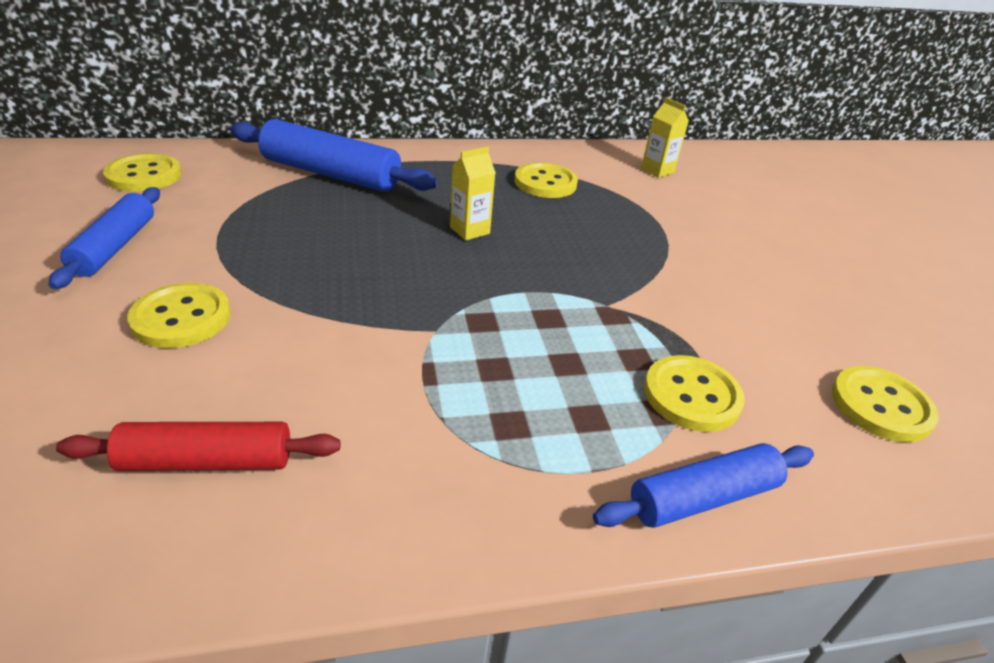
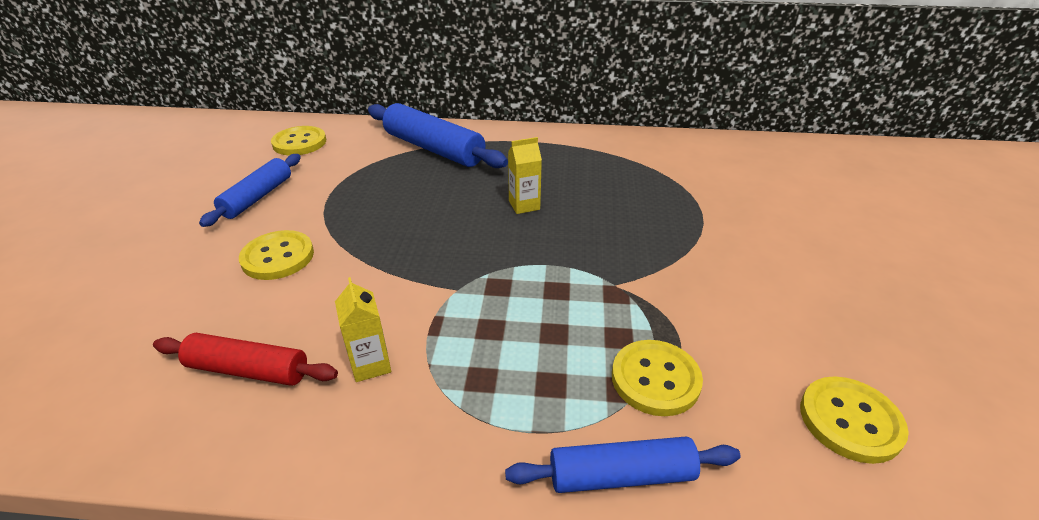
camera: 20 degrees right, 0 degrees up
(545, 183) = (610, 166): yellow button -> none
(657, 171) = (723, 161): yellow carton -> yellow carton (370, 364)

